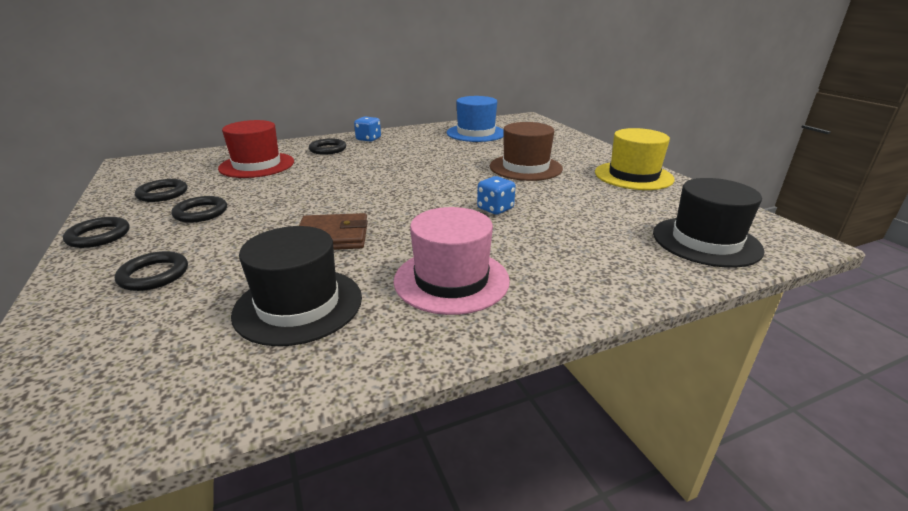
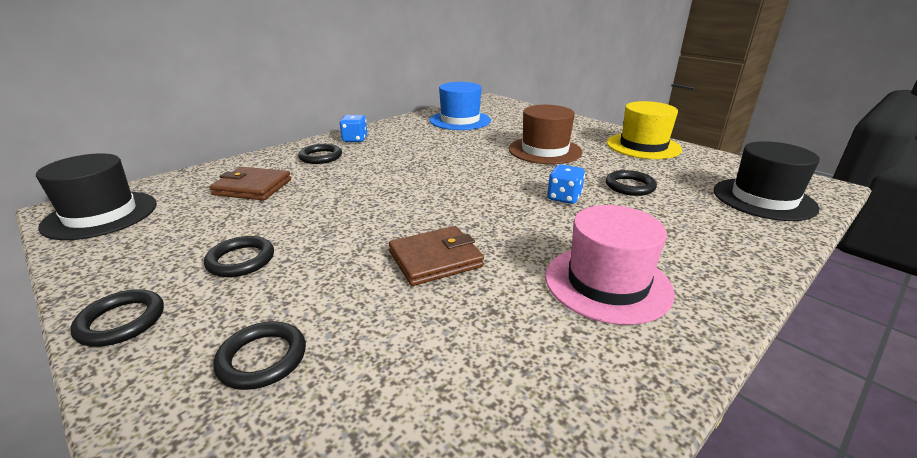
camera: 20 degrees left, 0 degrees up
(162, 194) = (160, 244): black ring -> black ring (630, 186)
(257, 165) = (252, 187): red hat -> brown wallet
(298, 305) = (486, 352): black hat -> black hat (101, 215)

